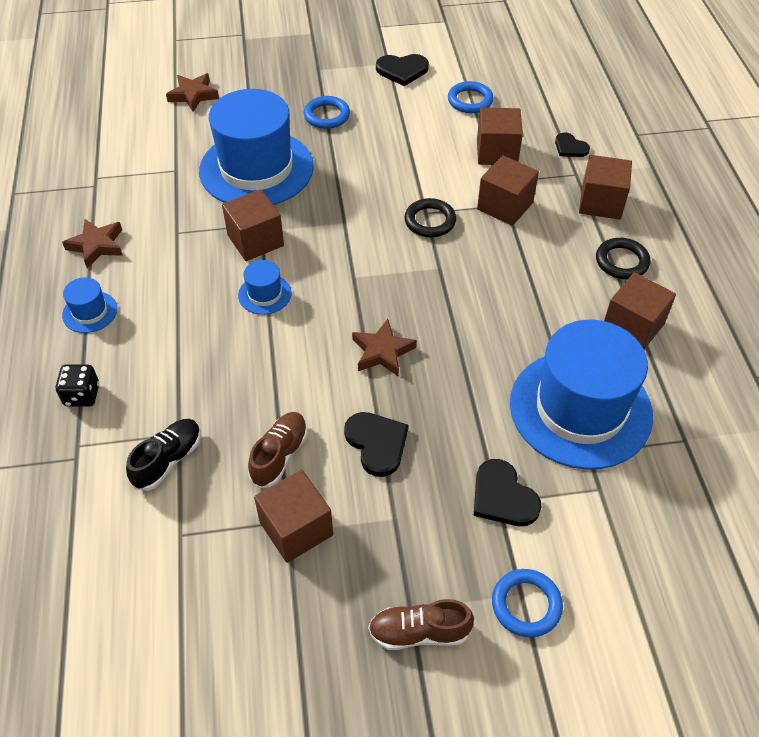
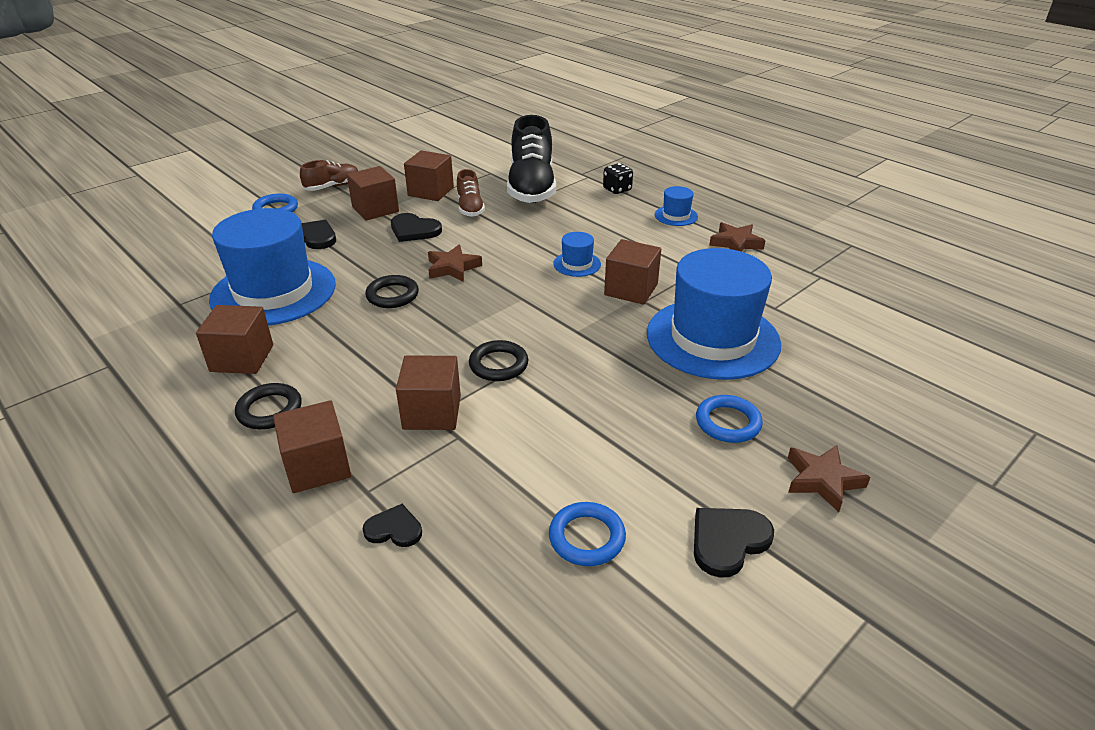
camera: 145 degrees right, 15 degrees down
(168, 460) = (531, 187): black shoe -> black shoe, size x1.97
(193, 95) = (887, 377): brown star -> brown star (822, 480)
(465, 341) = (392, 295): none -> black ring
(497, 152) = (488, 473): brown cube -> brown cube (375, 209)

